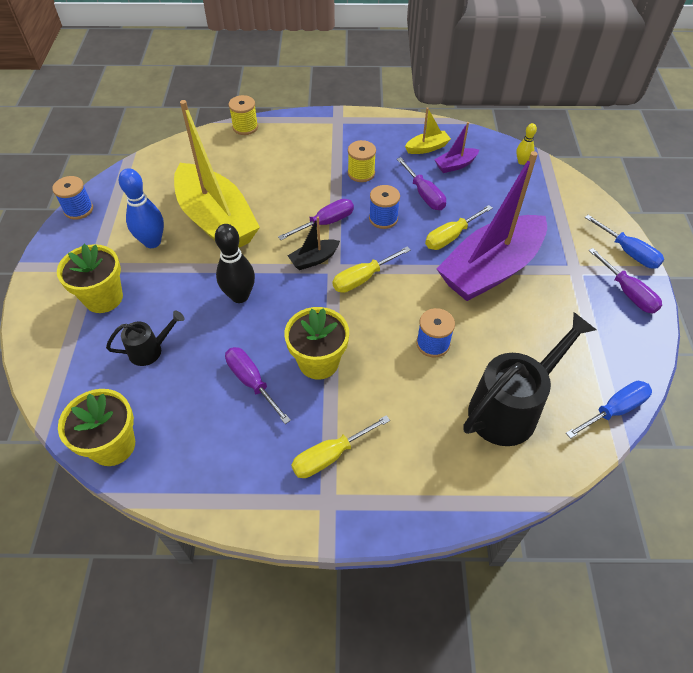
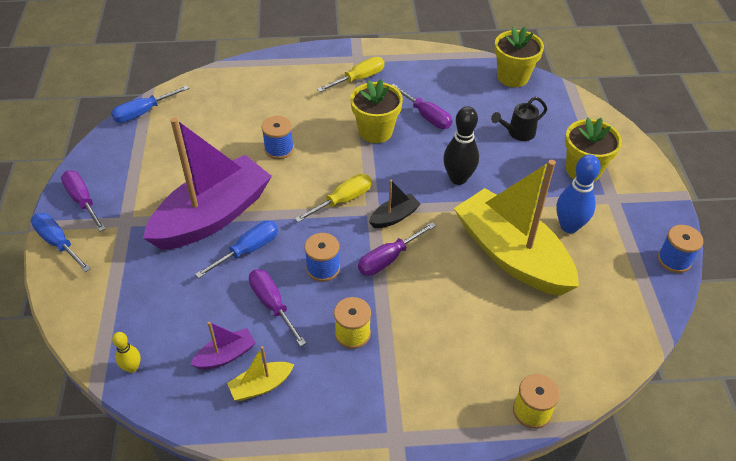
camera: 175 degrees right, 5 degrees down
(451, 237) = (248, 250): yellow screwdriver -> blue screwdriver
(510, 408) = (223, 110): black watering can -> none

